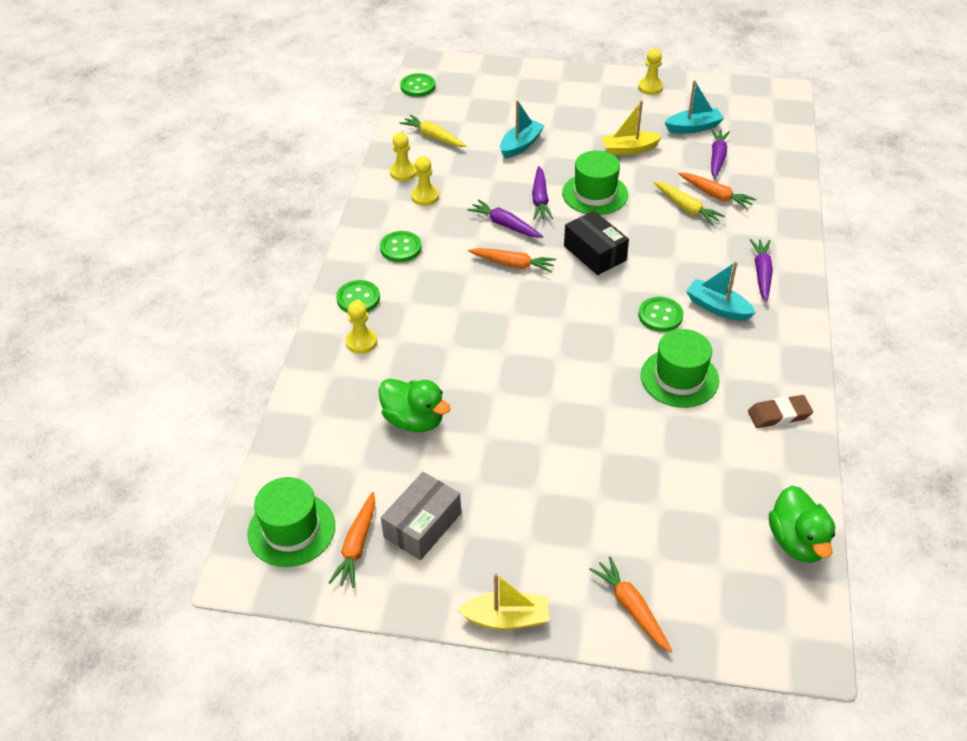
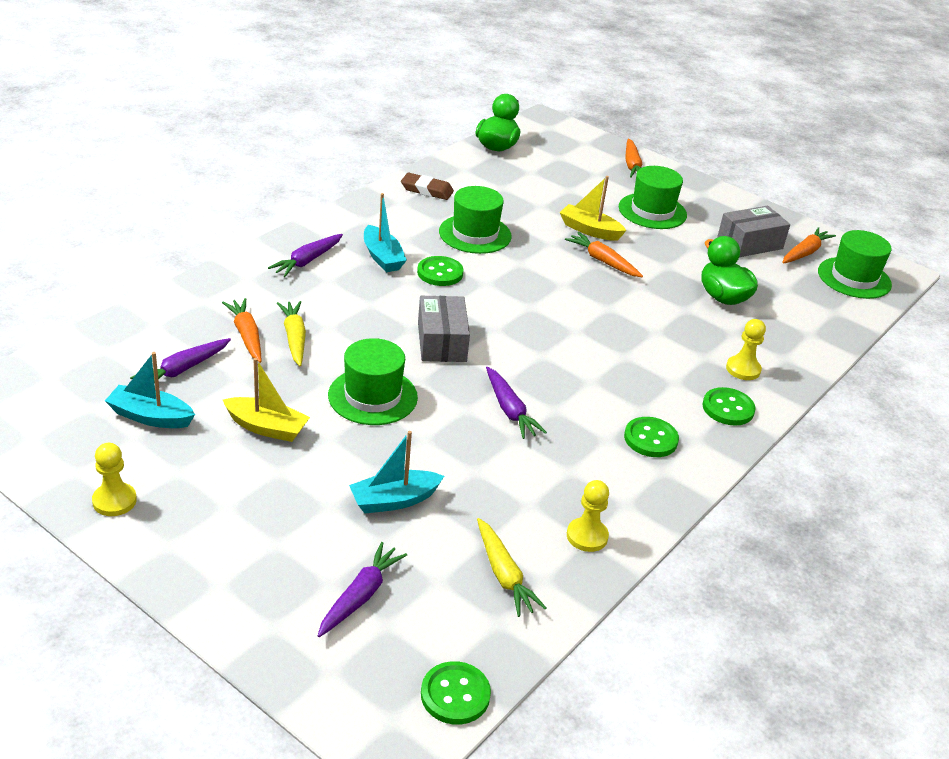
camera: 155 degrees left, 10 degrees down
(425, 197) = (580, 487): yellow pawn -> none
(506, 618) = (716, 190): yellow boat -> yellow boat (589, 230)
(513, 264) = (537, 368): orange carrot -> orange carrot (603, 261)
(540, 199) = (442, 419): purple carrot -> purple carrot (360, 596)
(551, 521) = (652, 211): none -> green hat
(594, 253) = (442, 342): black box -> grey box

